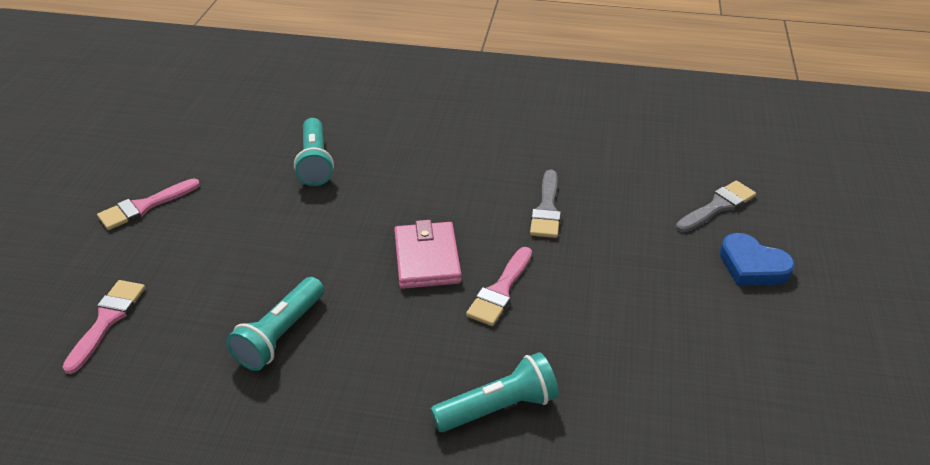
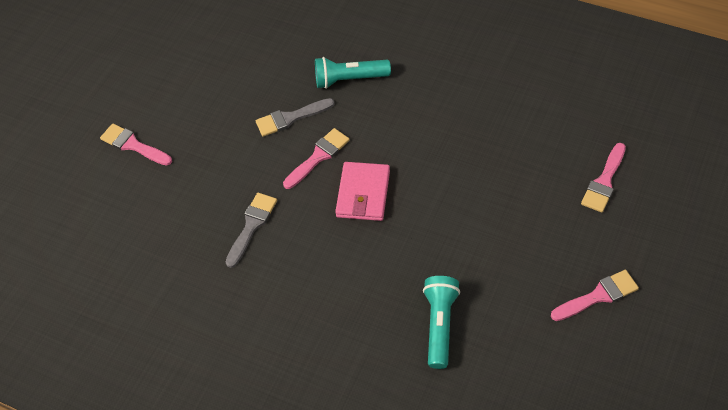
camera: 160 degrees left, 15 degrees up
(280, 335) = (478, 149): turquoise flashlight -> none
(718, 206) = (116, 202): grey brush -> grey brush (290, 118)
(752, 266) = (133, 145): blue heart -> pink brush

